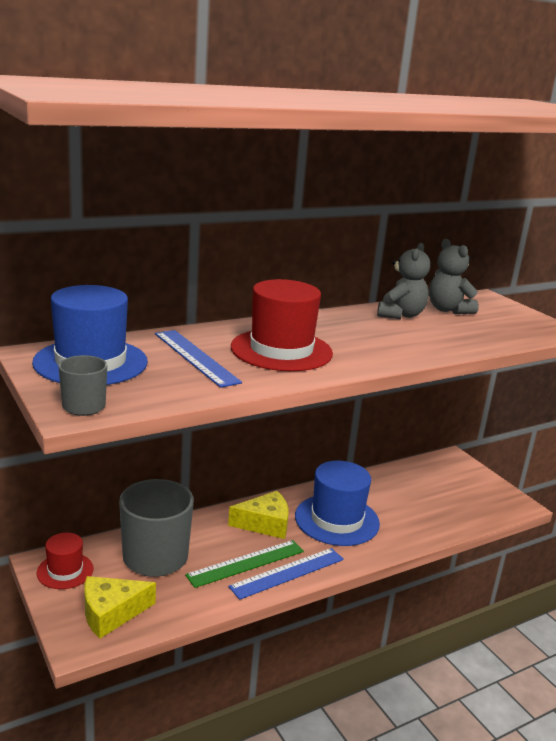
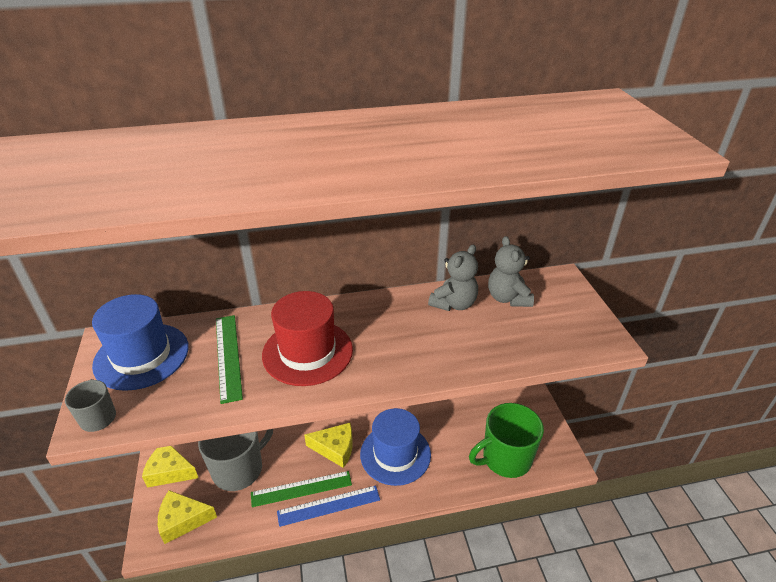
camera: 20 degrees right, 15 degrees up
(65, 571) = (170, 471): red hat -> yellow cheese
(195, 357) = (228, 356): blue ruler -> green ruler
(455, 509) = (505, 458): none -> green mug

